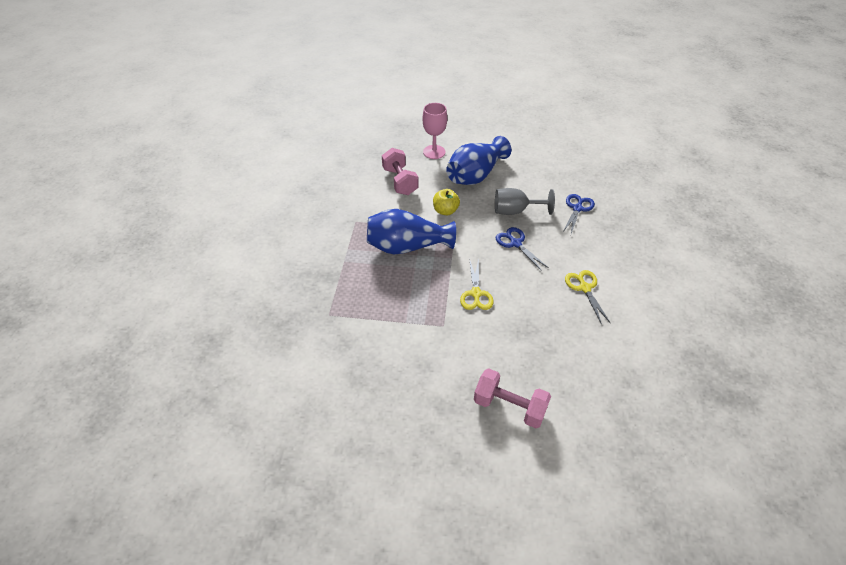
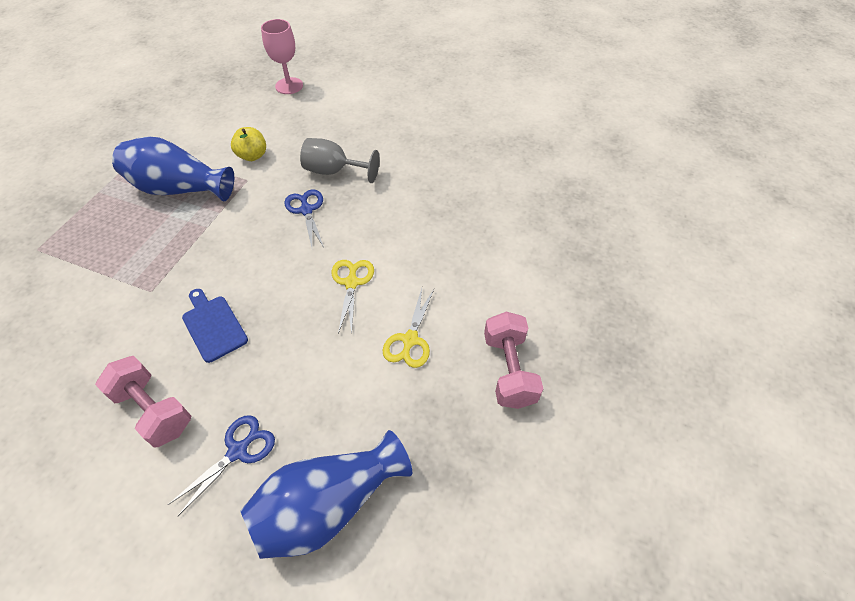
camera: 15 degrees right, 5 degrees up
(400, 181) = (226, 113): pink dumbbell -> pink dumbbell (509, 370)
(475, 175) = (317, 120): blue vase -> blue vase (328, 505)
(476, 293) = (216, 261): yellow scissors -> yellow scissors (410, 340)
(508, 339) = (213, 326): none -> blue cutting board
(577, 208) = (412, 182): blue scissors -> blue scissors (238, 451)

